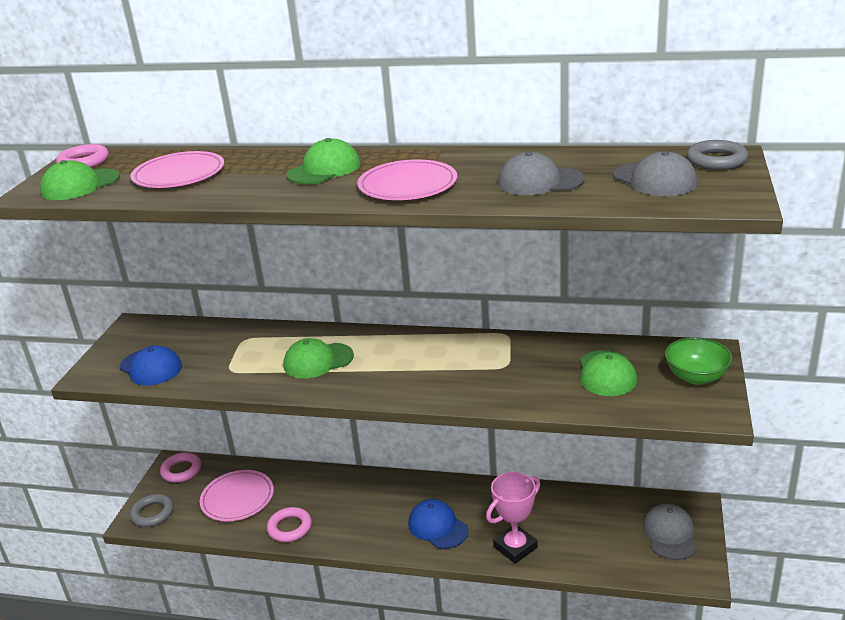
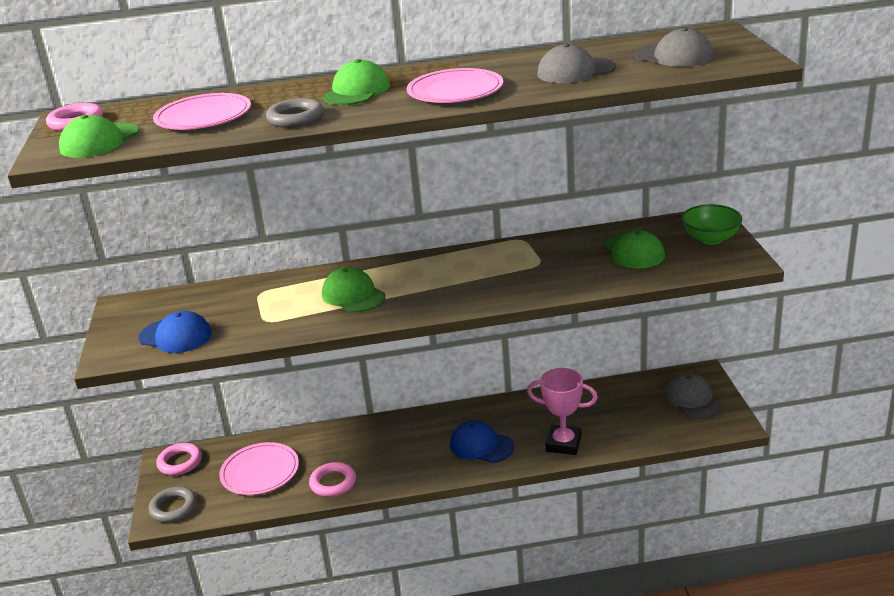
camera: 20 degrees left, 0 degrees up
(318, 361) = (353, 295): green cap -> green cap turned 90 degrees clockwise
(515, 547) = (563, 444): pink trophy -> pink trophy turned 75 degrees clockwise
(716, 160) = (711, 36): grey ring -> grey ring (295, 118)

